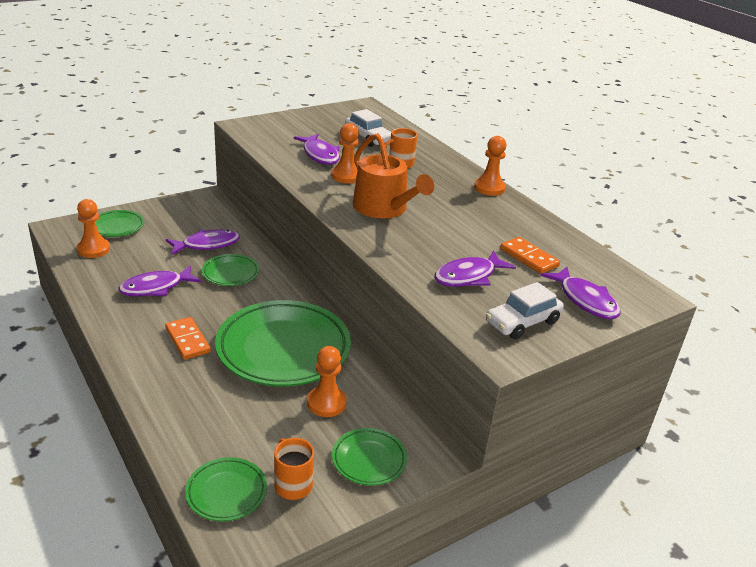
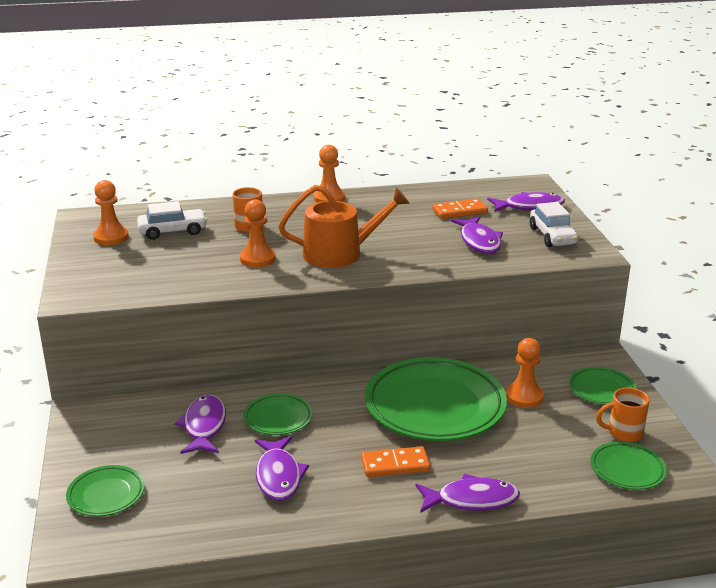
camera: 65 degrees left, 5 degrees down
(93, 249) = (154, 520): orange pawn -> orange pawn (111, 237)
(320, 155) = (195, 264): purple fish -> purple fish (472, 500)

